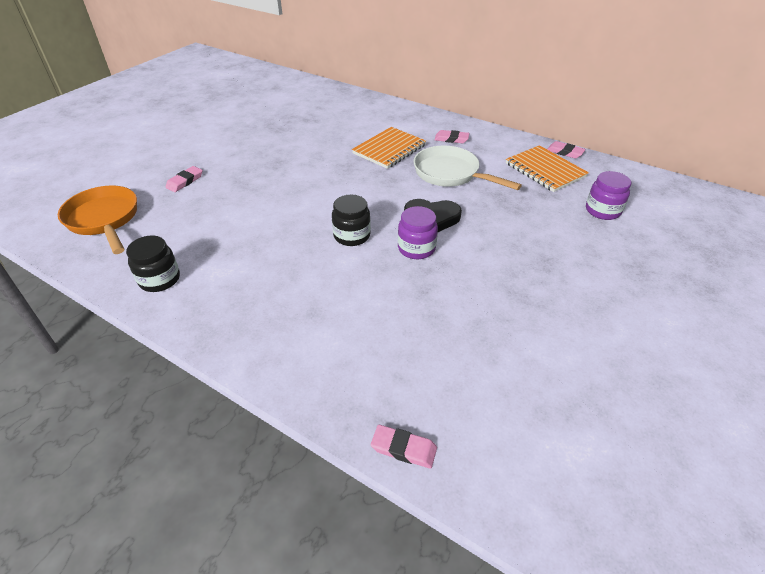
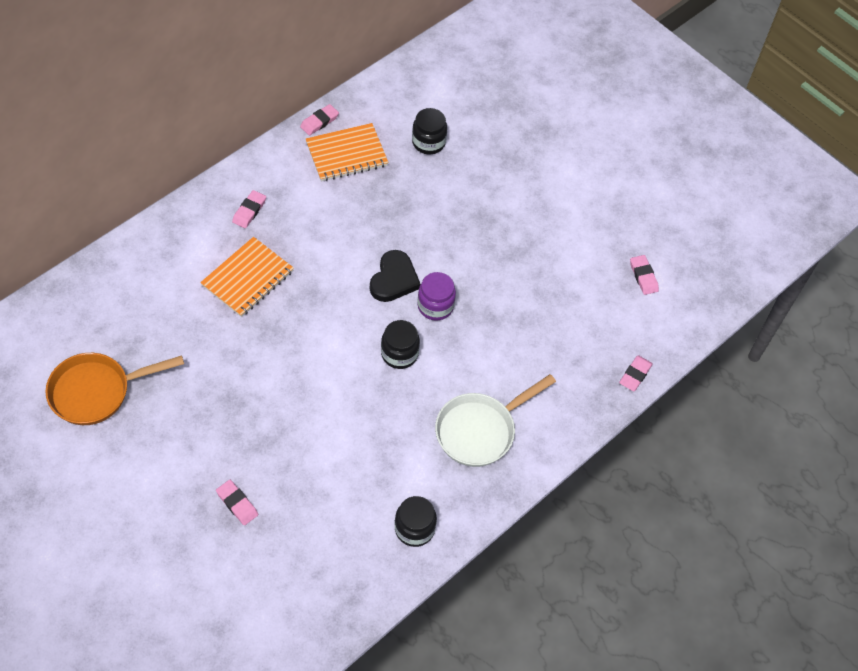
camera: 80 degrees left, 15 degrees up
(104, 220) = (291, 589): orange pan -> orange pan (96, 392)
(389, 149) = (248, 278): orange notebook -> orange notebook turned 75 degrees clockwise
(450, 174) = (322, 237): white pan -> white pan (480, 430)
(571, 431) = (643, 276): none -> pink eraser
(602, 211) = (428, 142): purple jar -> black jar

